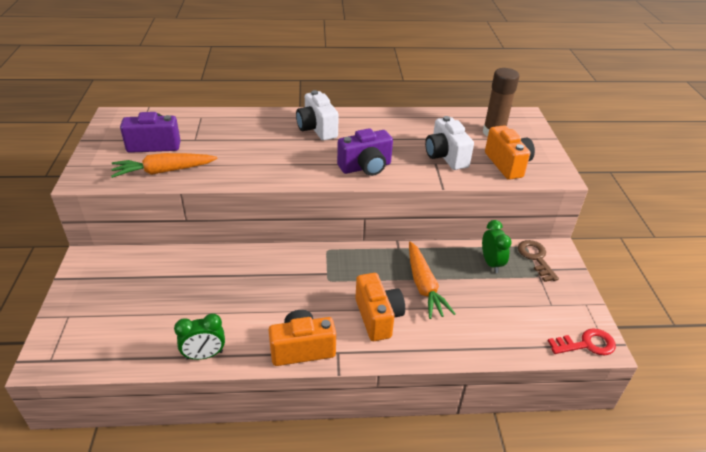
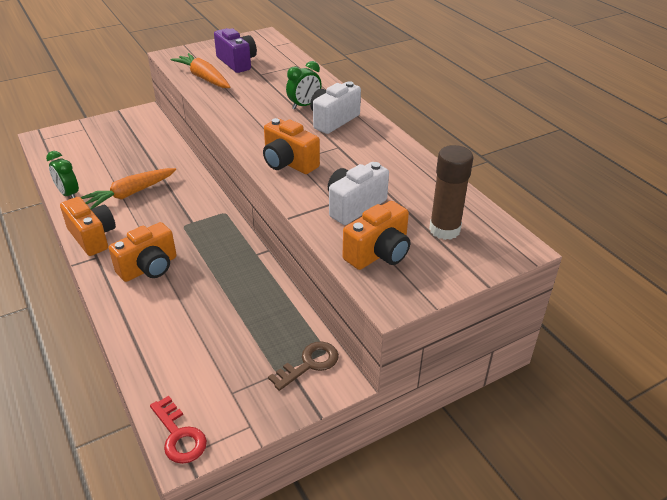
camera: 65 degrees right, 0 degrees up
(366, 167) = (288, 163): purple camera -> orange camera
(424, 286) = (208, 286): orange carrot -> orange carrot (130, 194)
(491, 263) = (275, 327): green clock -> green clock (304, 105)

